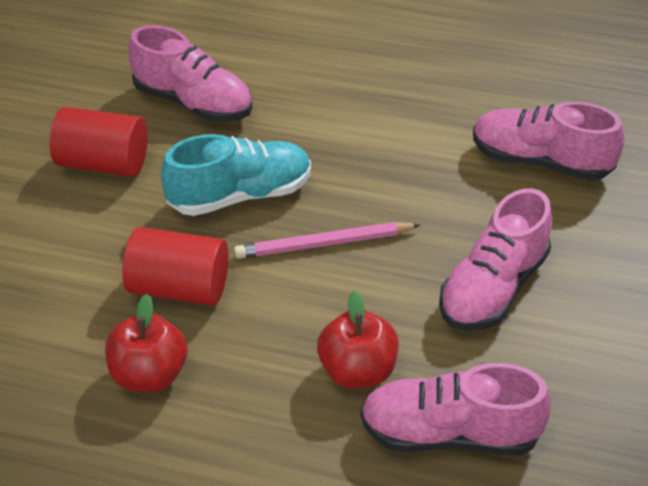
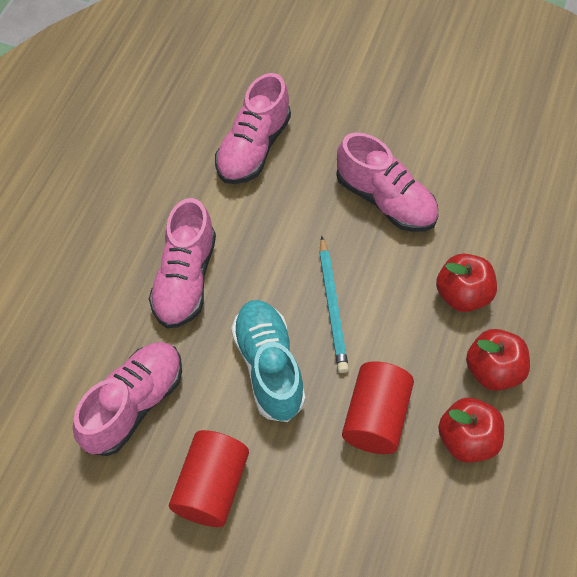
camera: 85 degrees left, 15 degrees up
(246, 403) = (493, 370): none -> red apple
(324, 244) = (333, 306): pink pencil -> turquoise pencil
(449, 434) = (515, 245): pink shoe -> pink shoe (185, 279)

